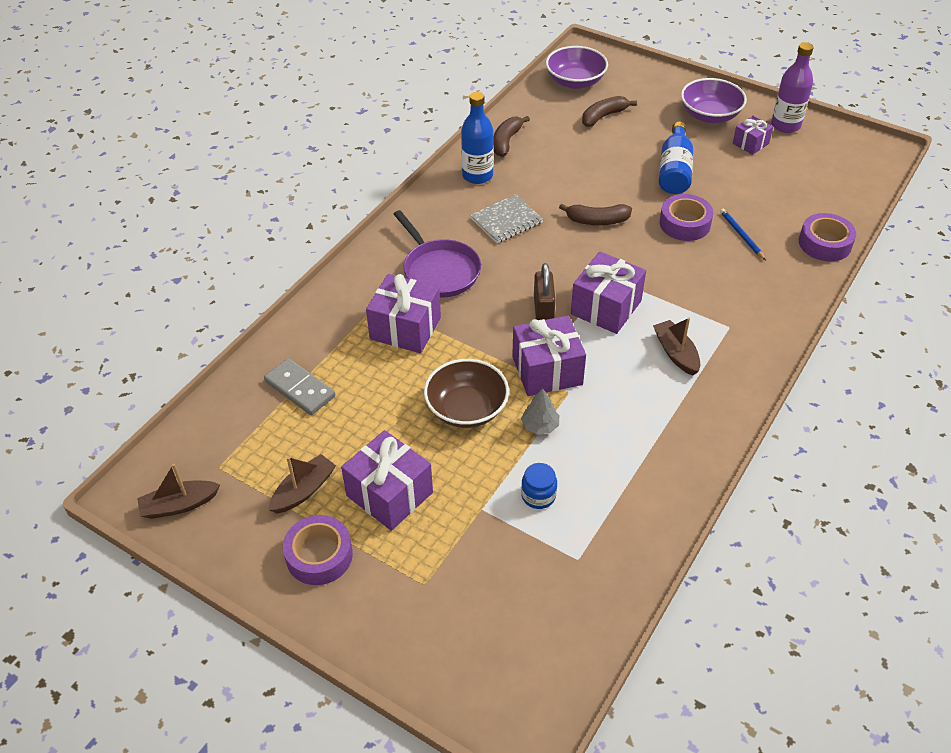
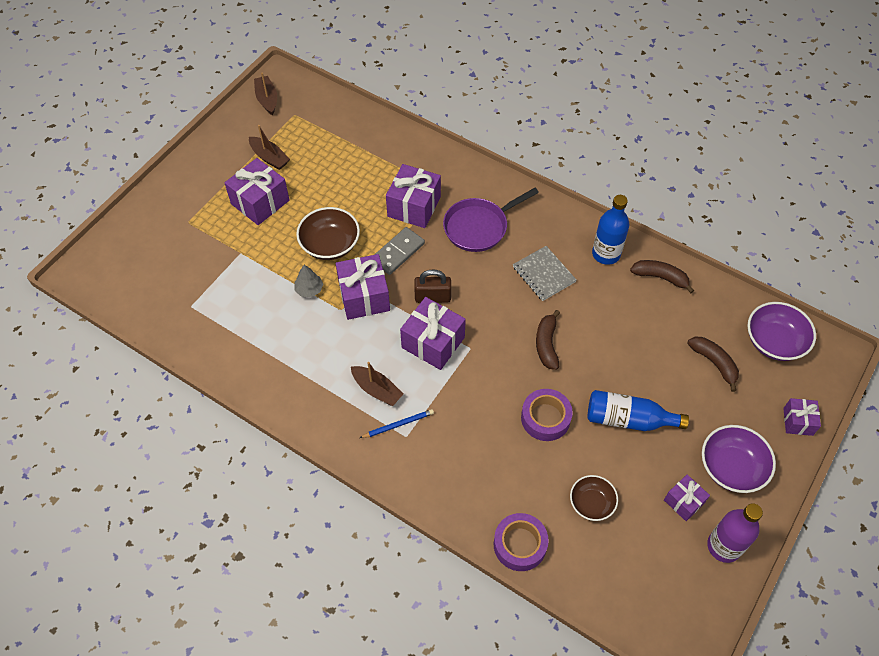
camera: 90 degrees right, 10 degrees up
(300, 389) = (357, 149): grey domino -> grey domino (398, 252)
(319, 555) = (218, 169): purple tape -> none
(538, 495) = (246, 286): blue jar -> none
(656, 77) = (798, 421): none -> purple gift
(676, 353) = (377, 390): brown boat -> brown boat turned 60 degrees clockwise
(741, 235) = (530, 467): blue pencil -> blue pencil (398, 424)
(768, 197) = (591, 503): none -> brown bowl

